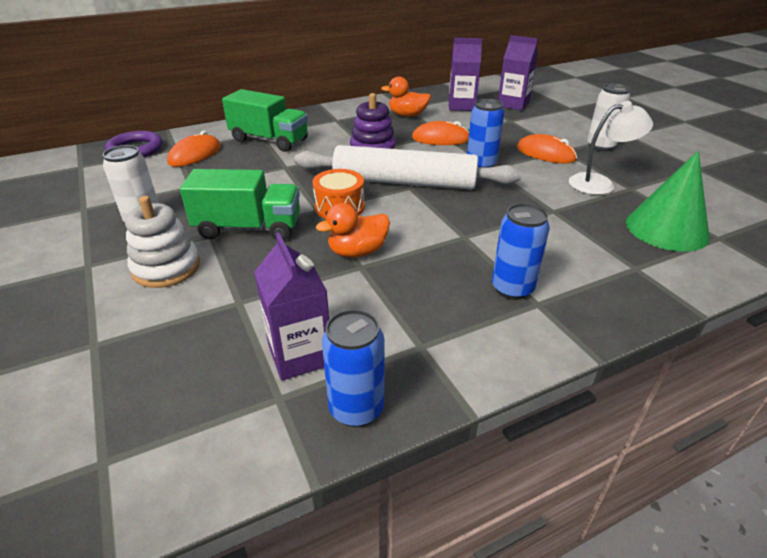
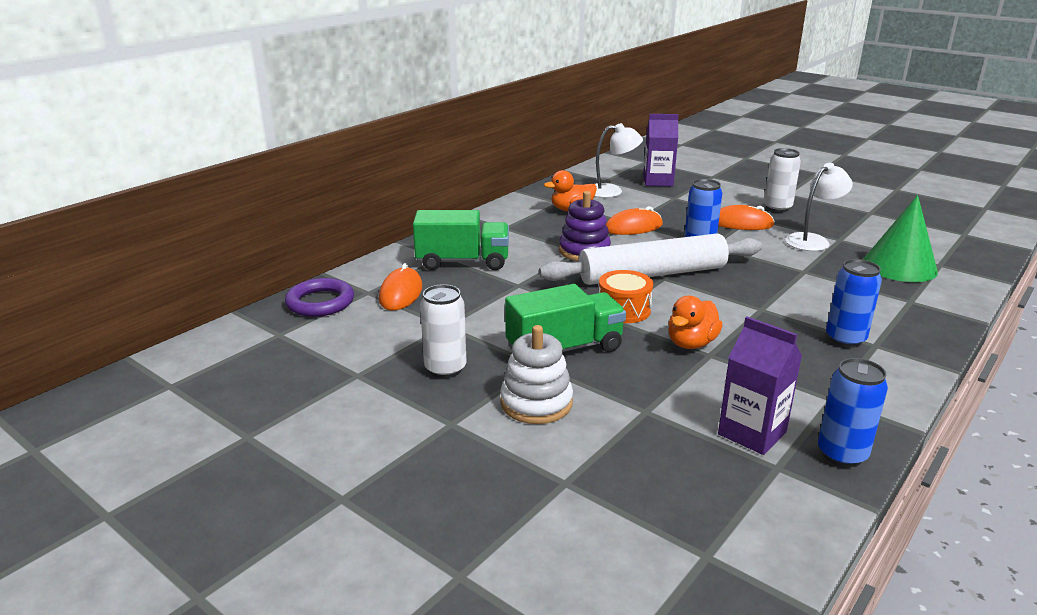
camera: 25 degrees left, 10 degrees down
(461, 106) = (612, 191): purple carton -> white lamp

